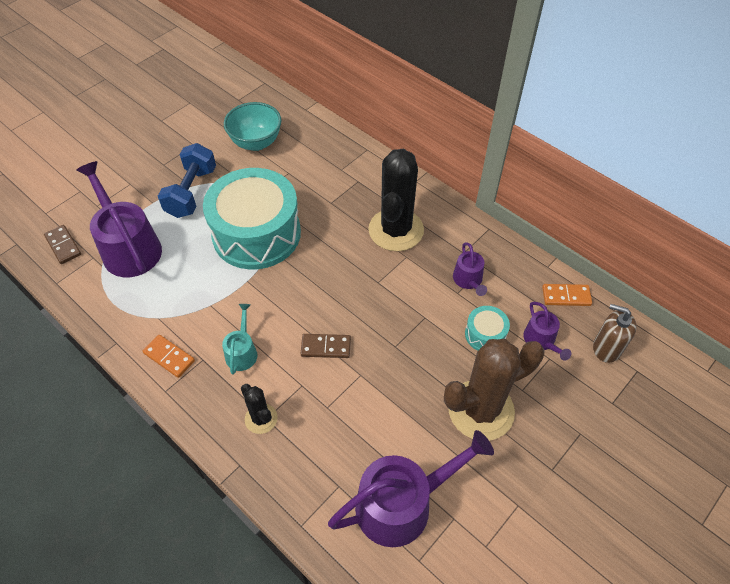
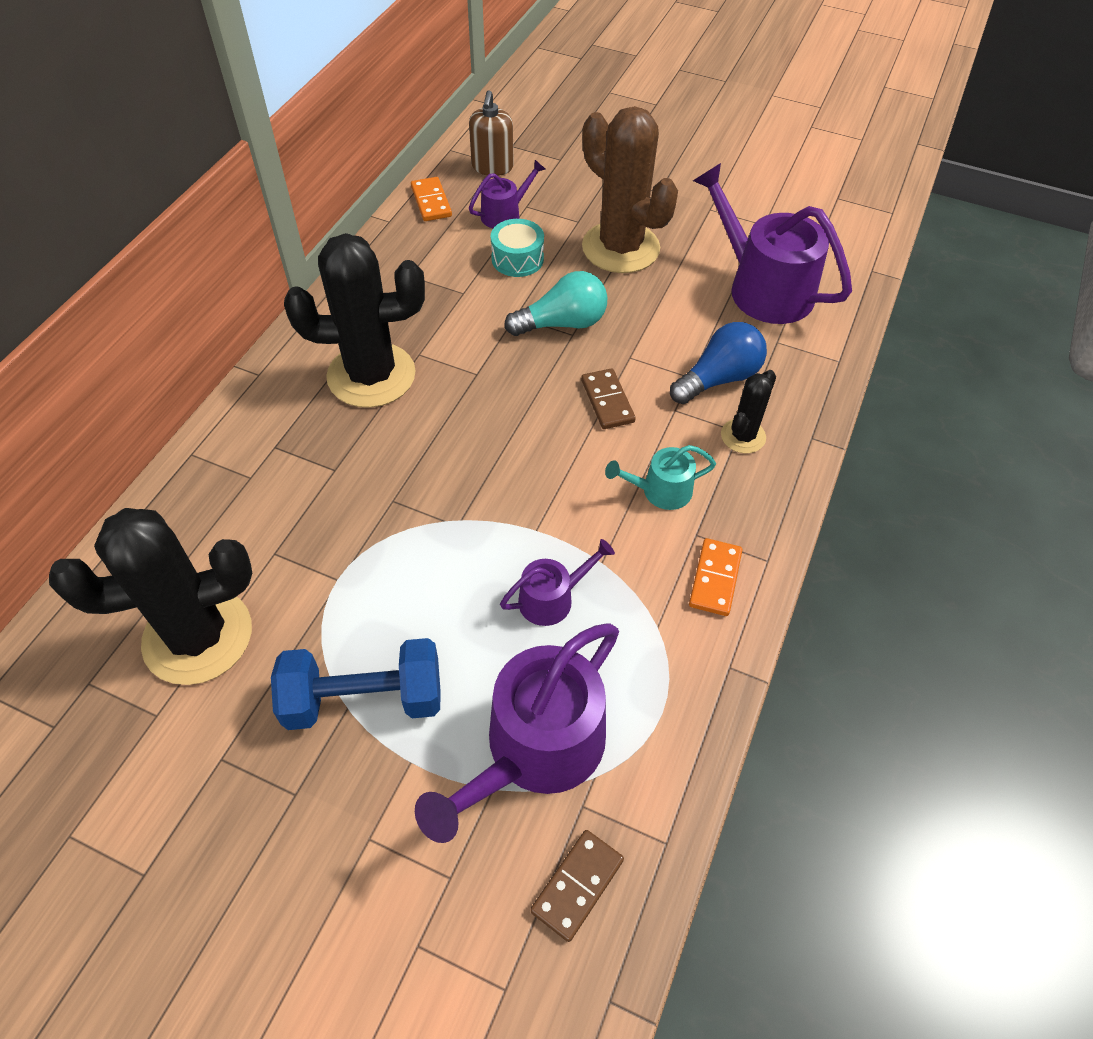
camera: 110 degrees left, 0 degrees up
(256, 143) = (198, 636): turquoise bowl -> black cactus
(256, 234) = (435, 551): turquoise drum -> none
(318, 425) = (718, 379): none -> blue light bulb
(407, 343) = (562, 323): none -> turquoise light bulb
(468, 280) = (438, 285): purple watering can -> purple watering can (552, 598)

